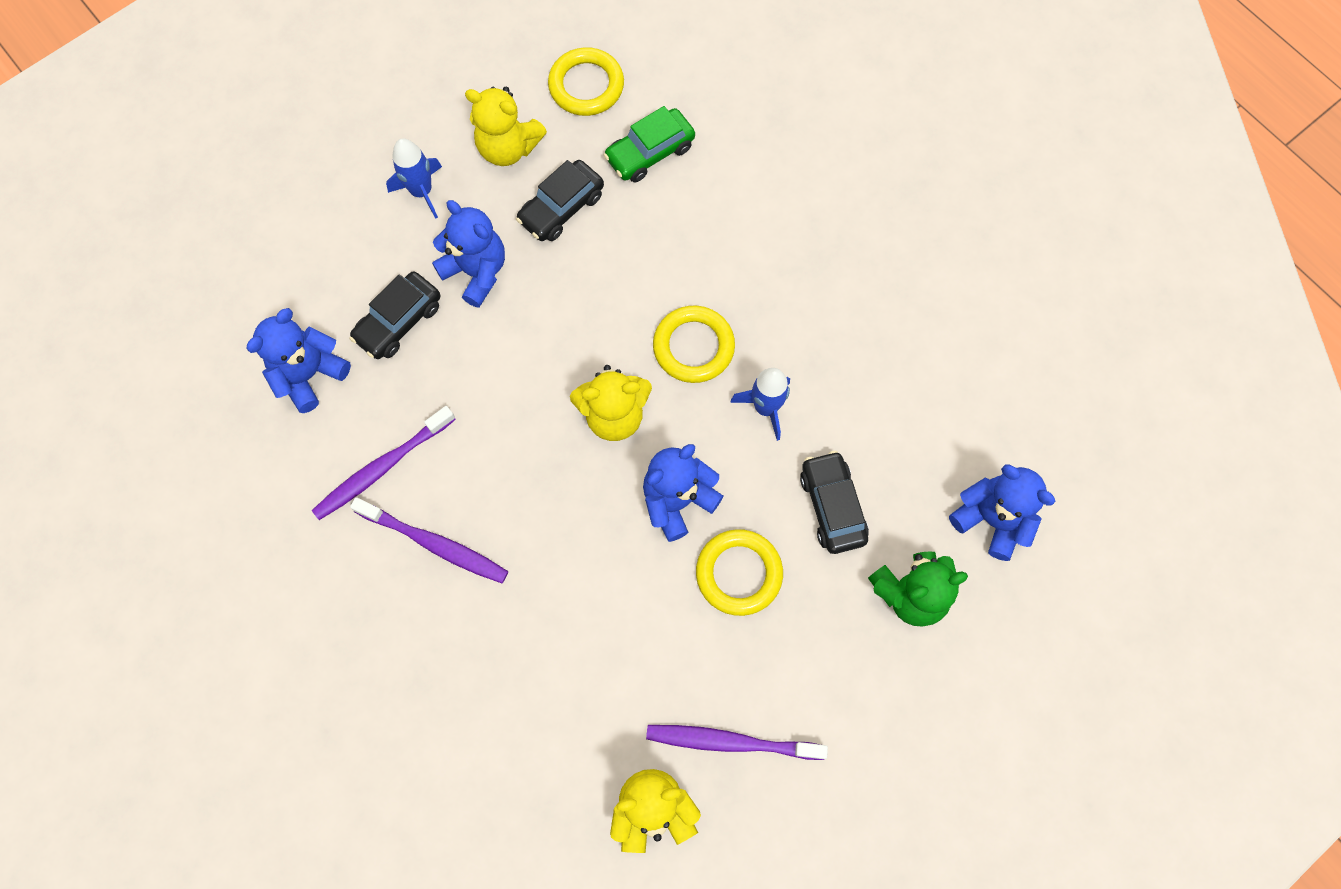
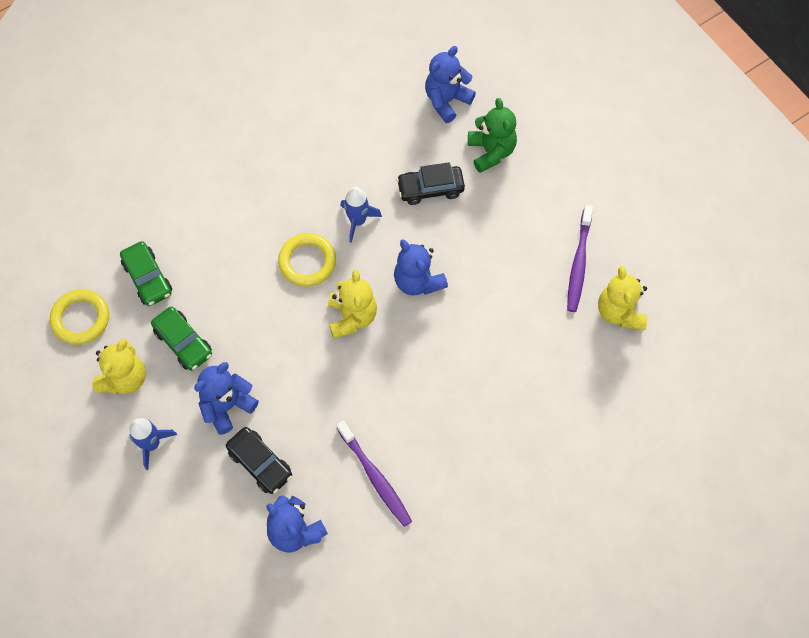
camera: 85 degrees left, 5 degrees down
(435, 544) = (435, 441): purple toothbrush -> none
(561, 208) = (183, 342): black car -> green car
(739, 573) = (471, 248): yellow ring -> none

